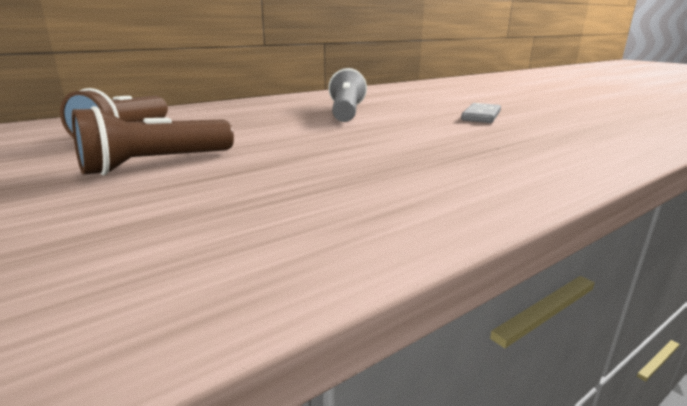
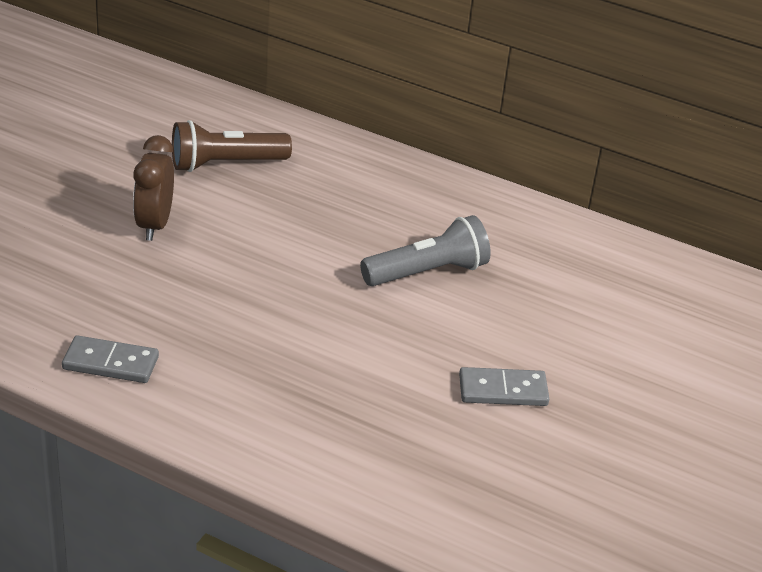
camera: 60 degrees right, 15 degrees up
(155, 164) = (154, 225): brown flashlight -> brown clock
(373, 217) = (110, 363): none -> grey domino

